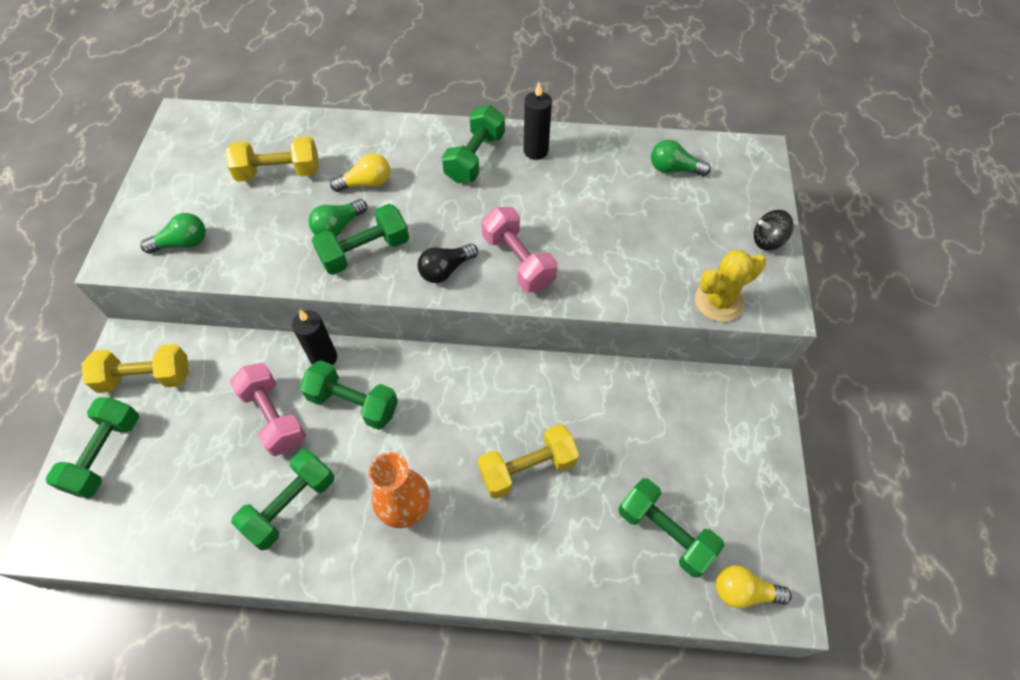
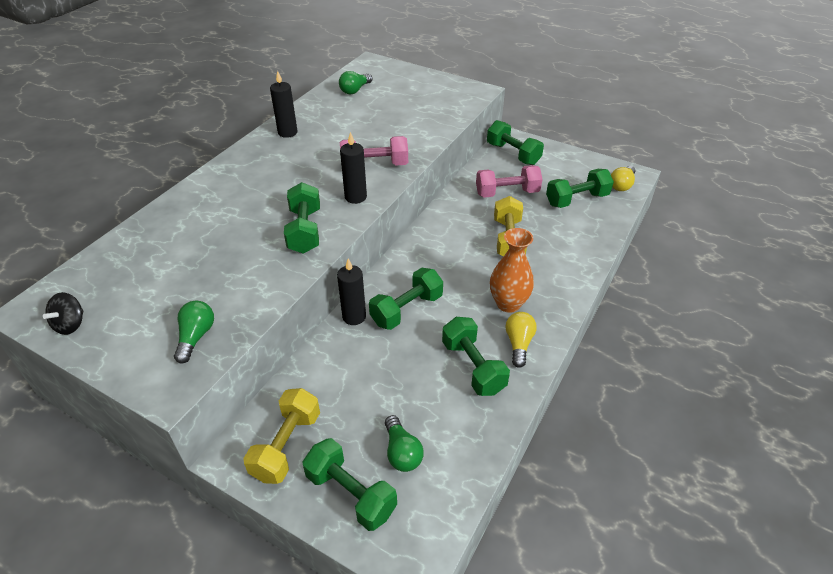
camera: 65 degrees left, 15 degrees down
(274, 417) = (388, 360): pink dumbbell -> pink dumbbell (507, 193)
(279, 173) = (175, 259): yellow dumbbell -> none
(338, 227) = (267, 239): green light bulb -> green light bulb (402, 452)
(366, 183) = (237, 214): yellow light bulb -> yellow light bulb (518, 344)
(446, 270) = (355, 197): black light bulb -> black candle
(475, 158) = (266, 158): green dumbbell -> green dumbbell (513, 154)
(719, 301) = (462, 107): yellow cactus -> none
(767, 240) = (433, 79): black spinning top -> black spinning top (70, 324)

